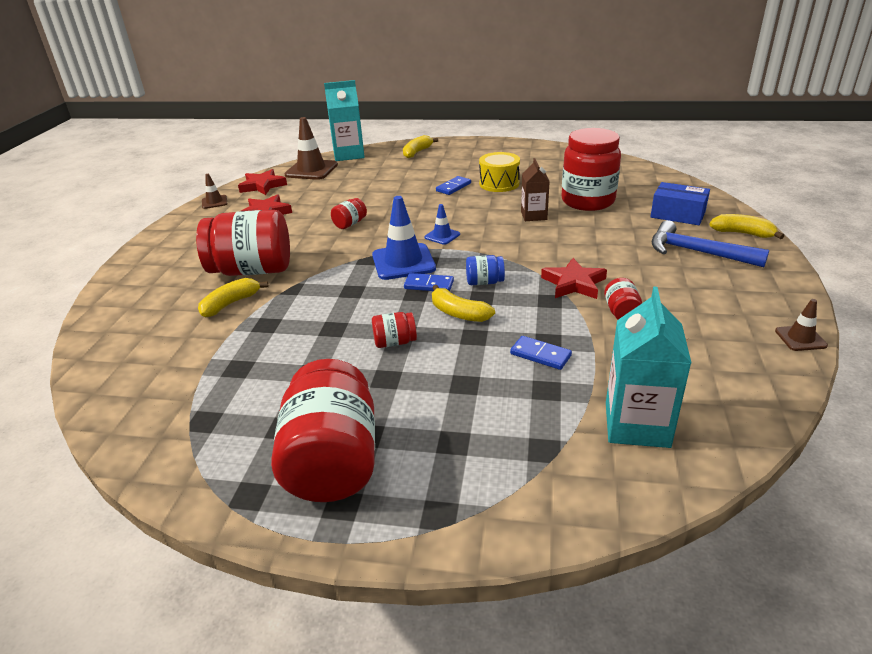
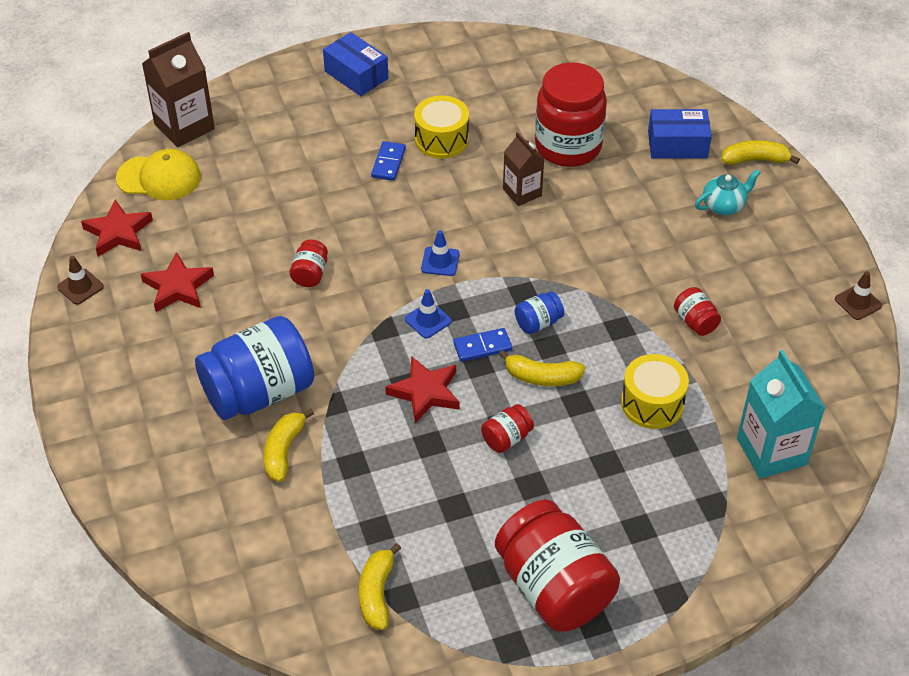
camera: 30 degrees left, 15 degrees up
(252, 270) = (259, 392): red jar -> blue jar
(311, 170) = (159, 178): brown traffic cone -> yellow cap
(349, 154) = (184, 127): turquoise carton -> brown carton
(403, 262) = (428, 320): blue traffic cone -> blue traffic cone, size x0.52
(417, 152) = (282, 96): yellow banana -> yellow banana (377, 593)
(470, 151) = (356, 75): none -> blue box
(540, 355) = (652, 403): blue domino -> yellow drum
(574, 283) = (629, 294): red star -> red star (425, 392)
(697, 252) = (724, 205): blue hammer -> turquoise teapot

